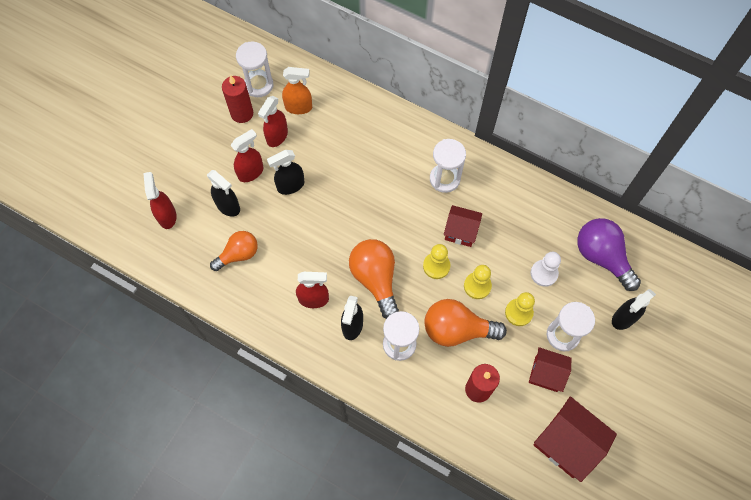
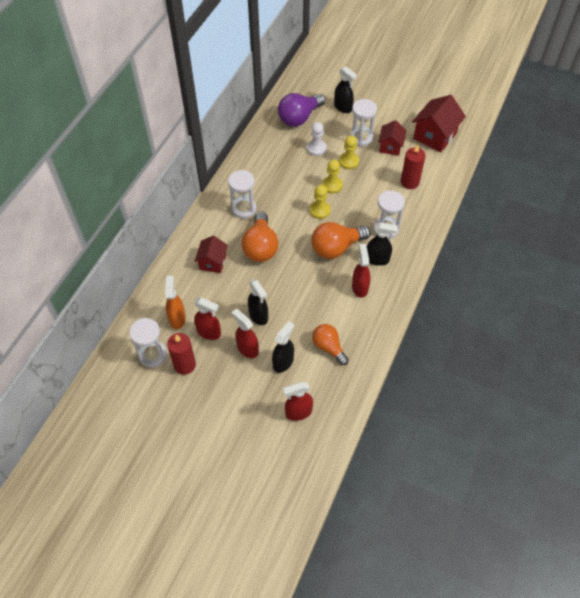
camera: 95 degrees left, 10 degrees down
(457, 330) = (368, 195): orange light bulb -> orange light bulb (260, 247)
(461, 231) = (289, 197): red house -> red house (212, 262)

